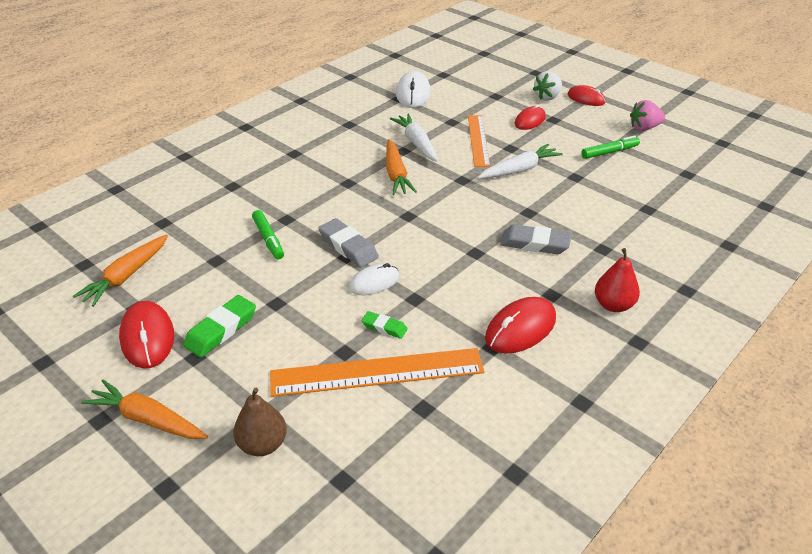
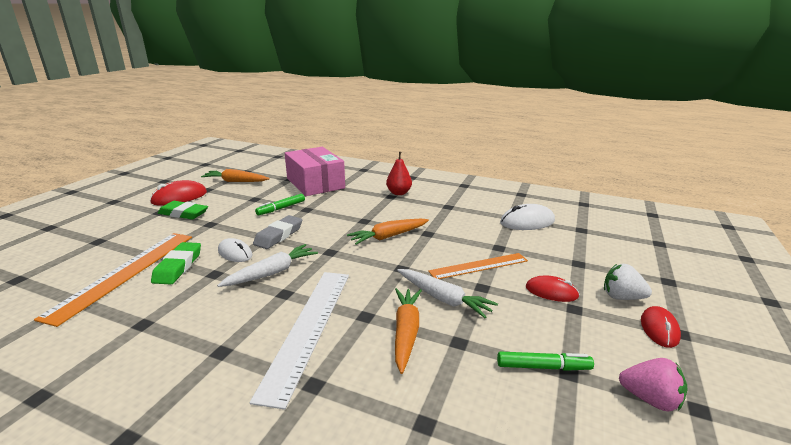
camera: 70 degrees right, 15 degrees down
(148, 419) = (108, 212): orange carrot -> orange carrot (406, 332)
(202, 202) = (315, 183): none -> pink box
(263, 444) = (68, 246): brown pear -> none
(377, 372) = (125, 273): orange ruler -> orange ruler turned 45 degrees clockwise
(384, 327) = (178, 267): green eraser -> green eraser, size x1.72
(416, 143) = (444, 237): white carrot -> white carrot (272, 273)
(520, 328) = (166, 337): red mouse -> none
(534, 244) = (308, 328): grey eraser -> white ruler
(609, 152) = (543, 367): green marker -> green marker turned 45 degrees counterclockwise
(613, 305) = (200, 406): red pear -> red pear (399, 193)
(644, 128) = (650, 399): pink strawberry -> pink strawberry turned 150 degrees clockwise

